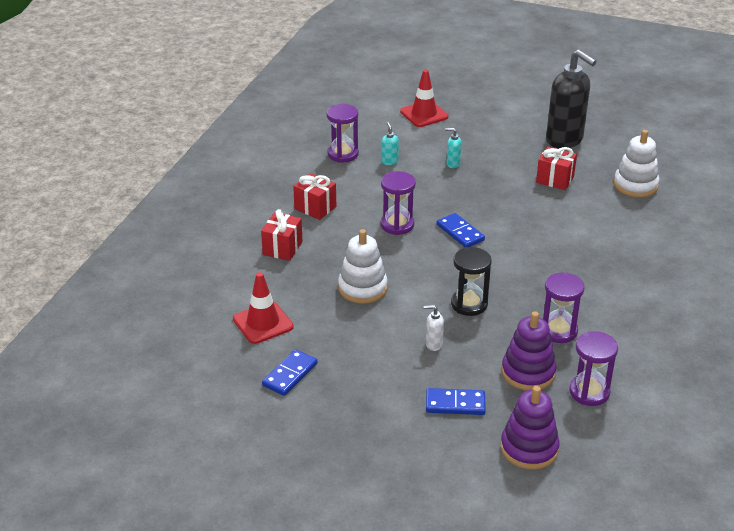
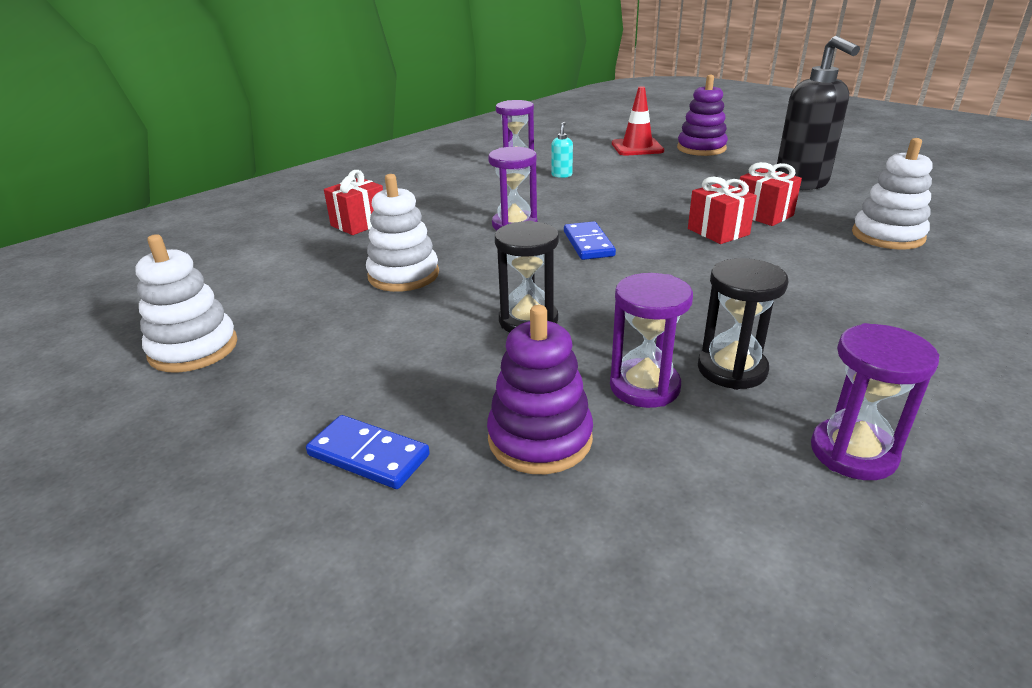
camera: 25 degrees right, 5 degrees down
(263, 323) = (243, 286): red traffic cone -> none
(290, 375) = (193, 349): blue domino -> white stacking toy
(315, 208) = (437, 198): red gift -> red gift (718, 232)
(433, 344) = (425, 359): white soap dispenser -> none
(452, 164) = (635, 185): turquoise soap dispenser -> none
(529, 448) = (421, 589): purple stacking toy -> purple stacking toy (701, 148)
(589, 392) = (633, 507): purple hourglass -> purple hourglass (853, 452)
(594, 309) = (732, 369): none -> black hourglass

